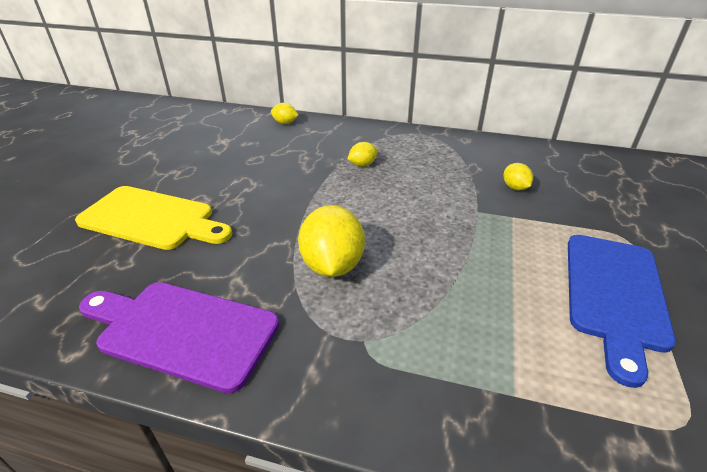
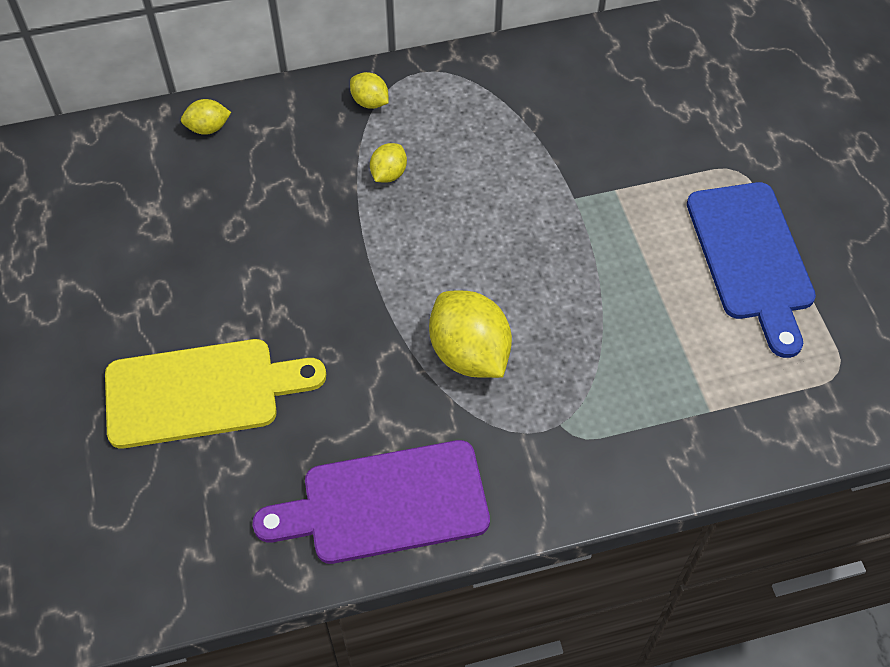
camera: 30 degrees left, 20 degrees up
(515, 187) = (596, 136): yellow lemon -> yellow lemon (370, 102)

